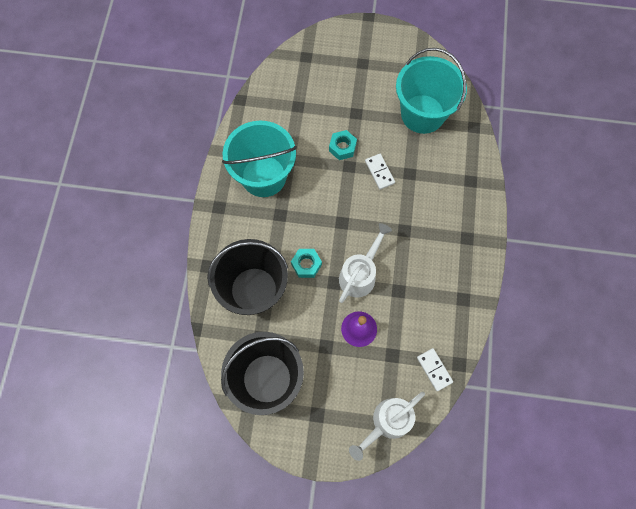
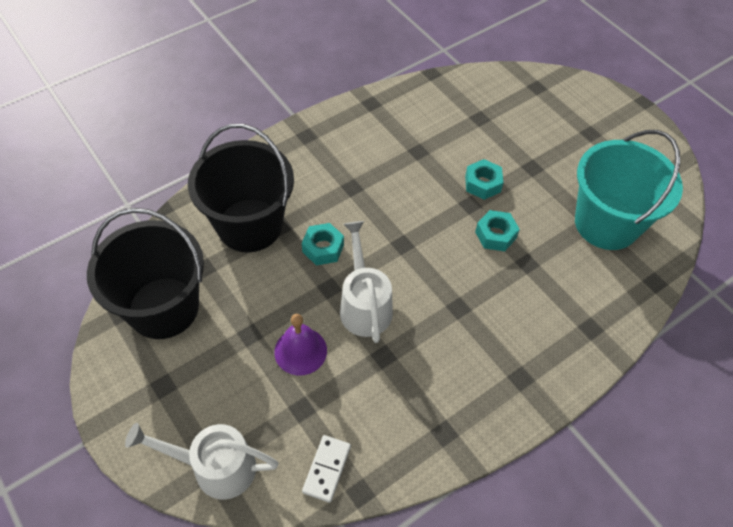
camera: 45 degrees right, 15 degrees down
(263, 176) = (377, 145): turquoise bucket -> none
(360, 274) = (364, 304): white watering can -> white watering can turned 90 degrees counterclockwise
(379, 172) = (495, 235): white domino -> turquoise nut

